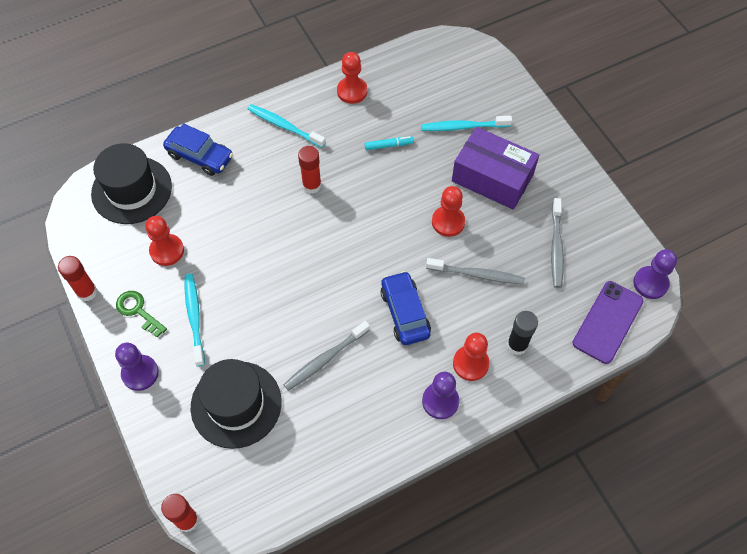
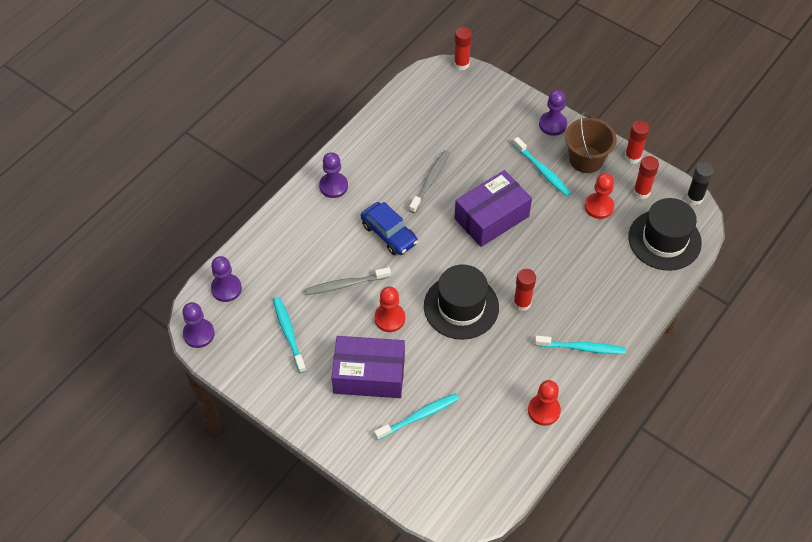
camera: 155 degrees right, 5 degrees down
(112, 248) = (641, 192): none -> red glue stick
(138, 311) = (586, 159): green key -> brown bucket
(200, 156) = (633, 290): blue car -> none
(236, 404) = (474, 132): black hat -> black hat (461, 307)
(285, 286) = (491, 217): none -> purple box
(388, 145) = (478, 368): turquoise marker -> none
(470, 364) = (322, 218): red pawn -> none
(517, 345) = (292, 244): black glue stick -> black glue stick (694, 198)
(556, 247) = (288, 333): grey toothbrush -> turquoise toothbrush
(608, 322) = (226, 288): purple phone -> purple pawn

